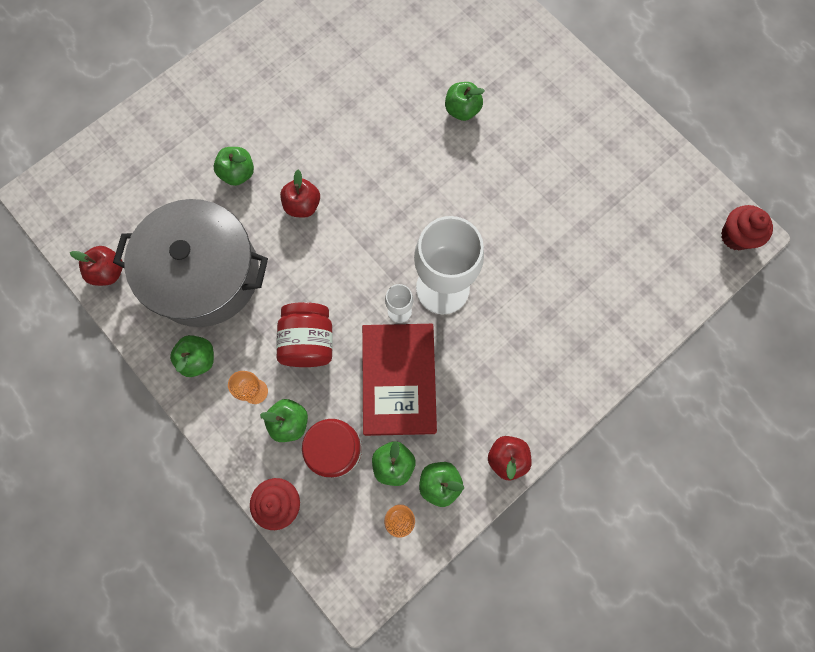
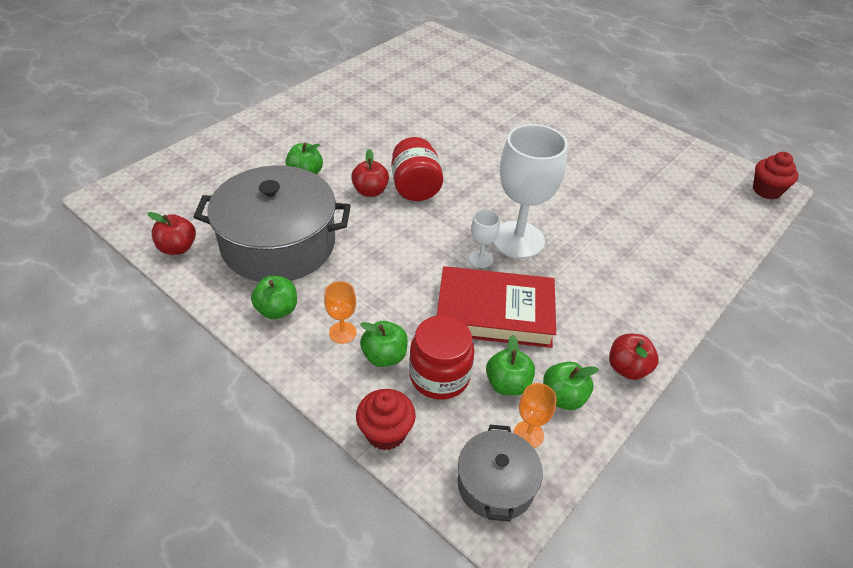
camera: 10 degrees left, 30 degrees down
(308, 341) = (393, 288): red jar -> red jar (415, 188)
(362, 561) = (495, 484): none -> grey pot
(399, 380) = (494, 312): red book -> red book turned 75 degrees counterclockwise
(462, 110) = (500, 127): green apple -> none

